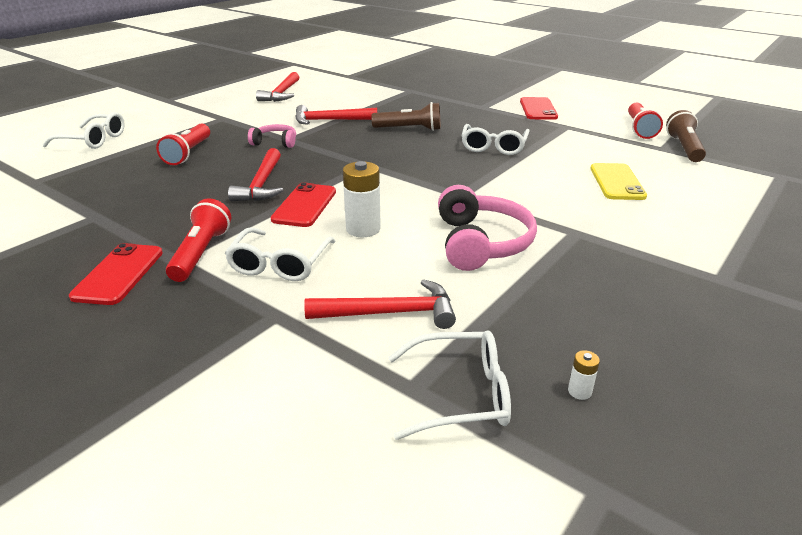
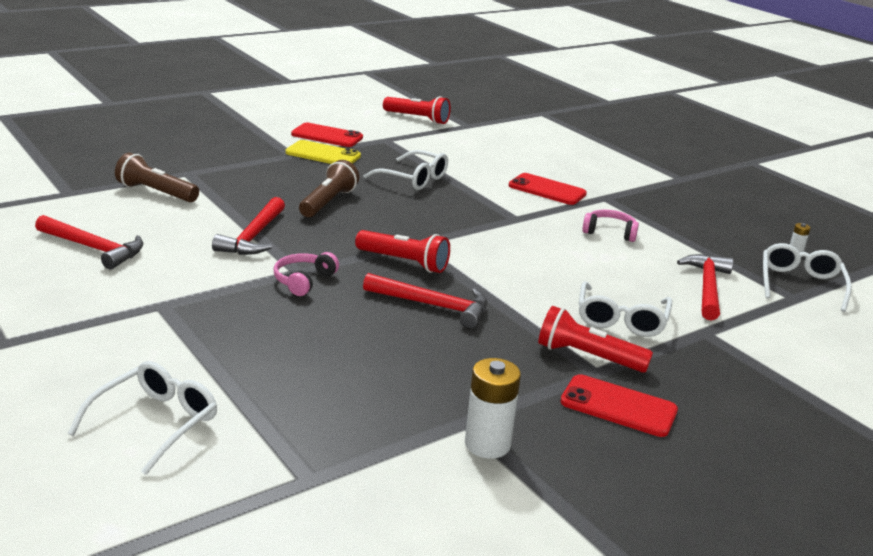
camera: 75 degrees left, 5 degrees down
(188, 153) = (292, 343): red flashlight -> red flashlight (404, 262)
(280, 264) = (621, 319): white glasses -> white glasses turned 75 degrees clockwise
(304, 205) = (502, 290): red phone -> red phone (547, 190)
(363, 229) = (567, 272): white battery -> white battery (487, 444)
(481, 243) = (609, 232): pink headphones -> pink headphones, size x0.57
(617, 182) = (524, 159): yellow phone -> yellow phone (323, 154)
(684, 148) = (471, 119): brown flashlight -> brown flashlight (156, 192)

